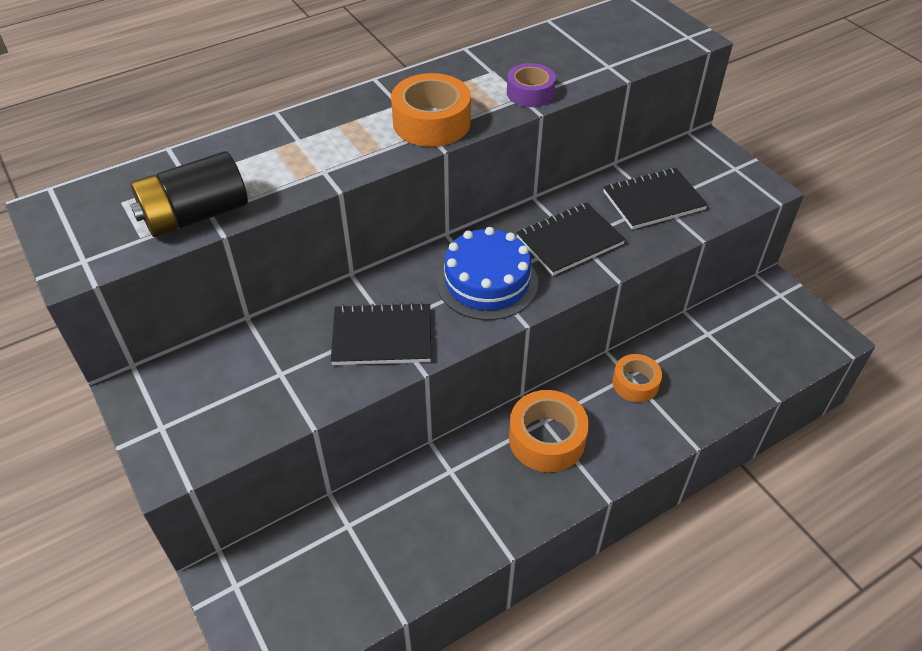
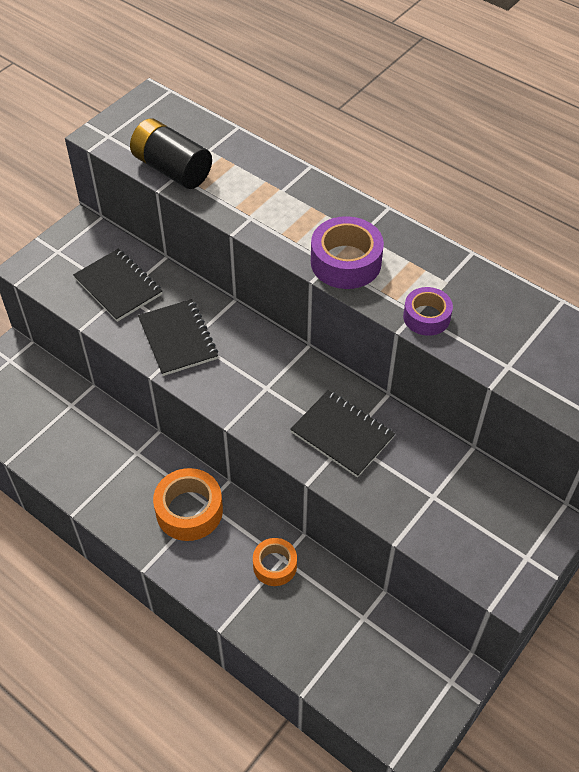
camera: 70 degrees right, 5 degrees up
(431, 122) = (346, 262): orange tape -> purple tape
(487, 282) = (264, 388): blue cake -> none
(653, 201) = (433, 491): black notebook -> black notebook (118, 286)

